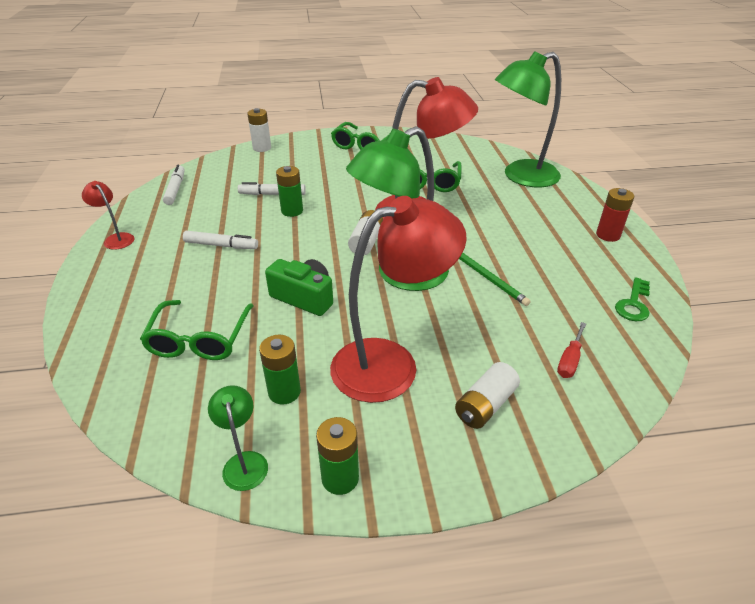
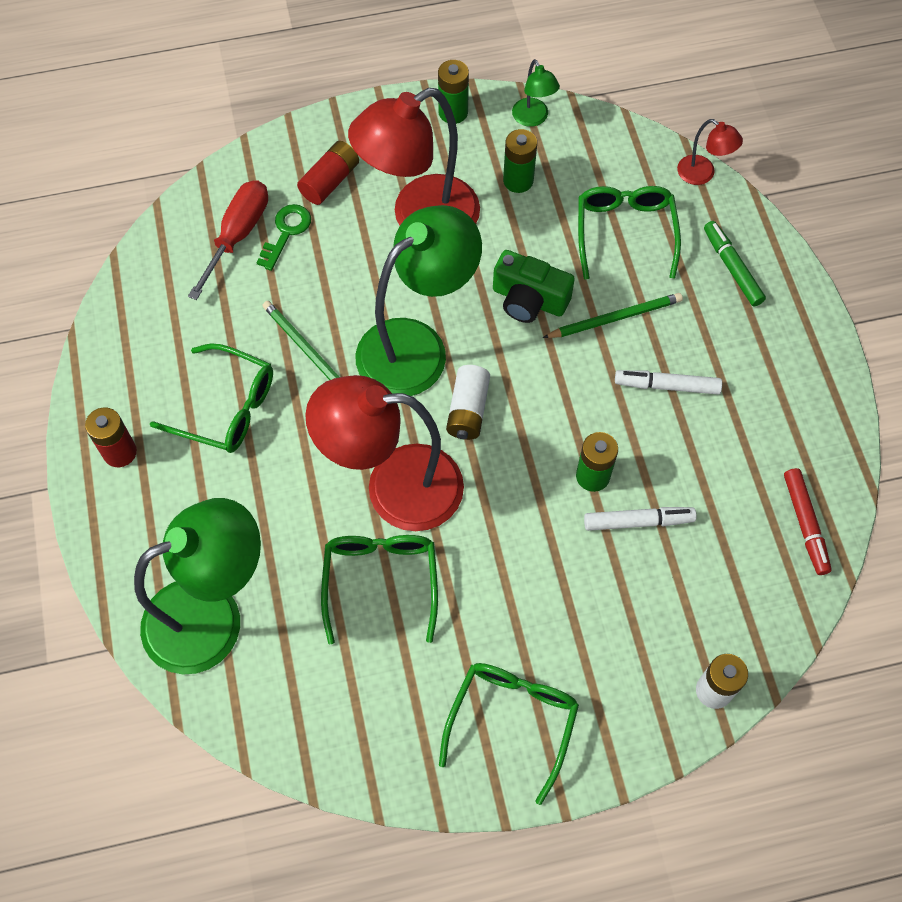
camera: 175 degrees right, 25 degrees up
(116, 238) = (820, 389): red lamp -> red lamp (702, 174)
(123, 308) = (732, 268): none -> green marker
(175, 189) = (805, 524): white marker -> red marker
(239, 282) = (615, 318): none -> green pencil
(485, 405) = (330, 181): white battery -> red battery
(541, 251) = (226, 407): none -> green glasses
(569, 360) = (238, 235): red screwdriver -> red screwdriver, size x1.71
(633, 304) = (139, 319): green key -> green key (286, 232)

